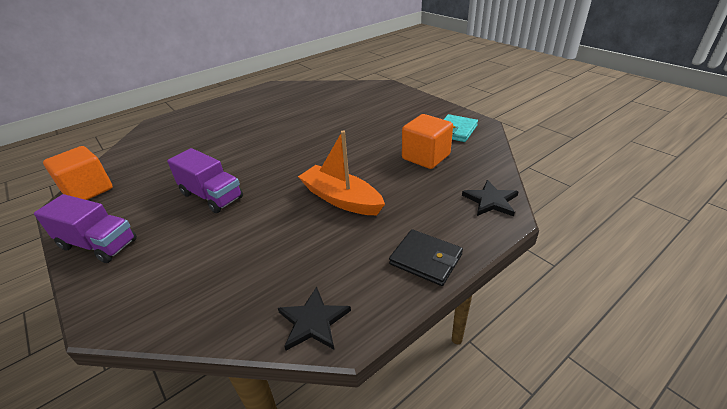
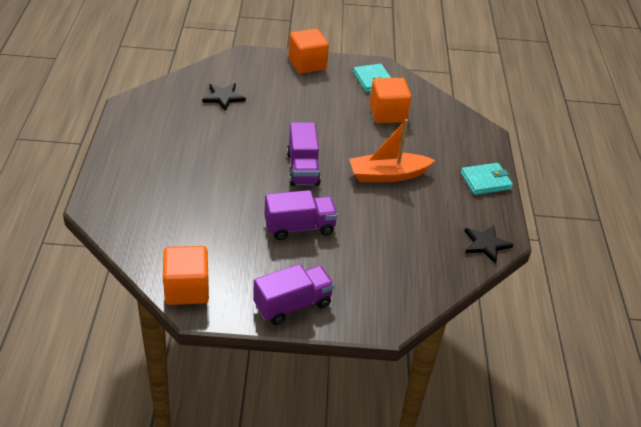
camera: 55 degrees left, 5 degrees up
(290, 161) = (303, 169): none -> purple truck
(419, 103) = (307, 64): none -> orange cube
(426, 259) = (485, 181): black wallet -> turquoise wallet
(490, 201) = (467, 126): black star -> black star (223, 97)

